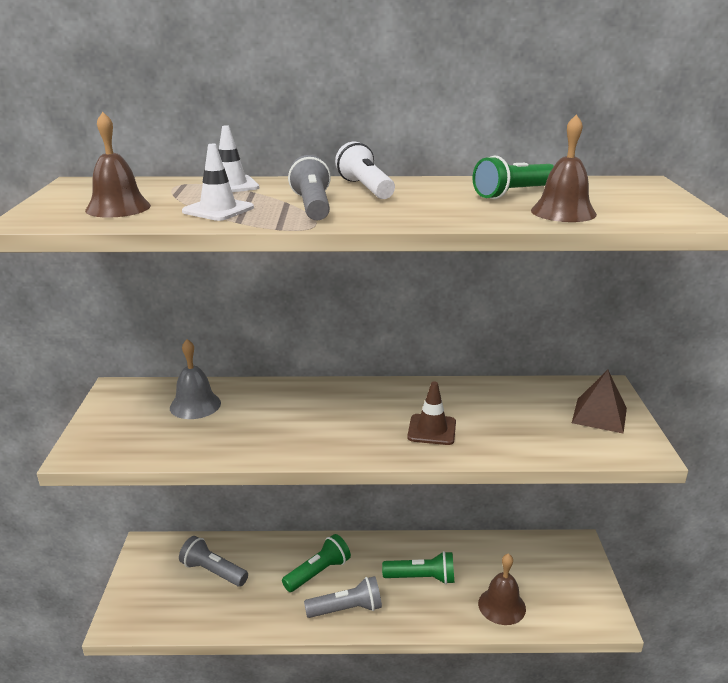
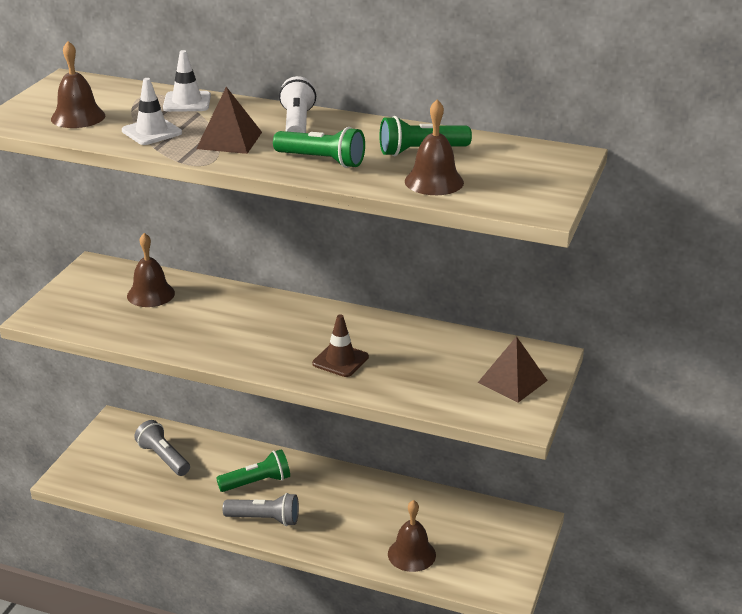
camera: 20 degrees right, 5 degrees up
(195, 405) = (150, 294): grey bell -> brown bell
(312, 207) = (229, 140): grey flashlight -> brown pyramid
(421, 578) = (351, 511): green flashlight -> green flashlight (322, 160)

